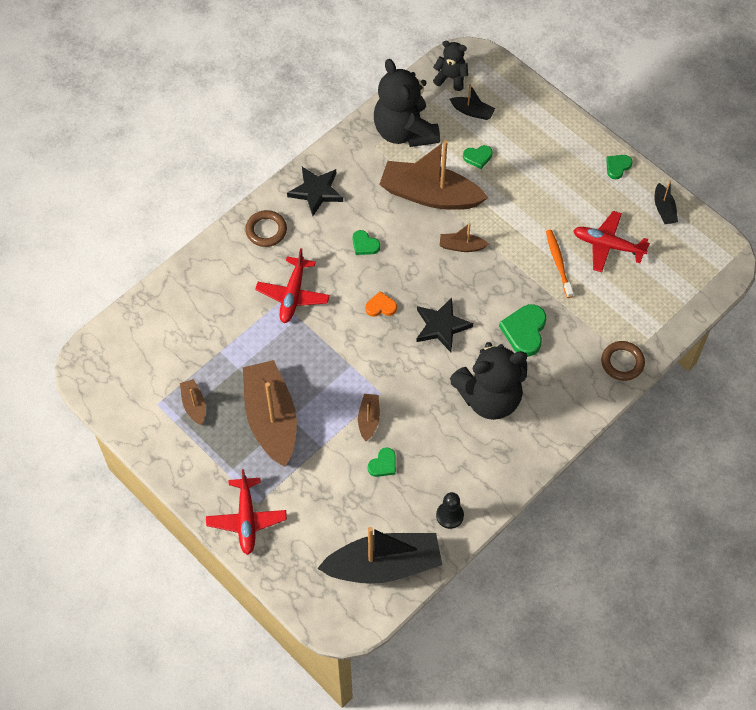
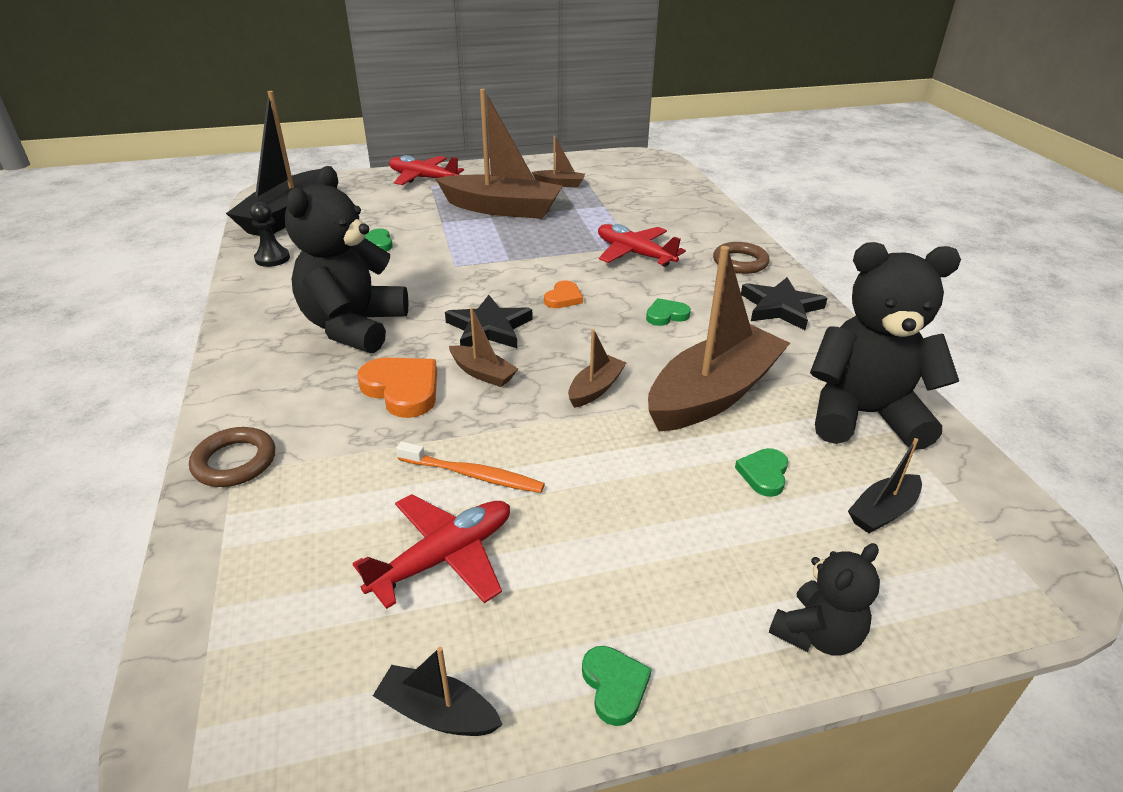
camera: 120 degrees right, 25 degrees down
(368, 419) = (435, 250): brown boat -> brown boat (483, 373)
(451, 78) = (987, 518): black teddy bear -> black teddy bear (817, 634)
(524, 331) = (402, 389): green heart -> orange heart

